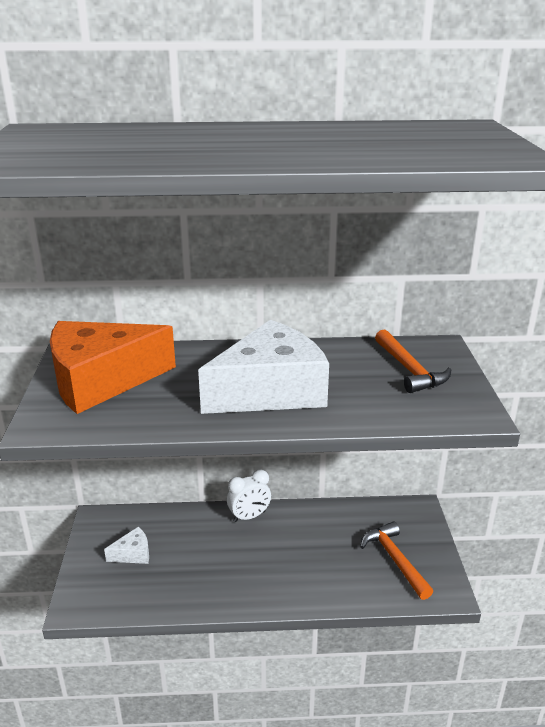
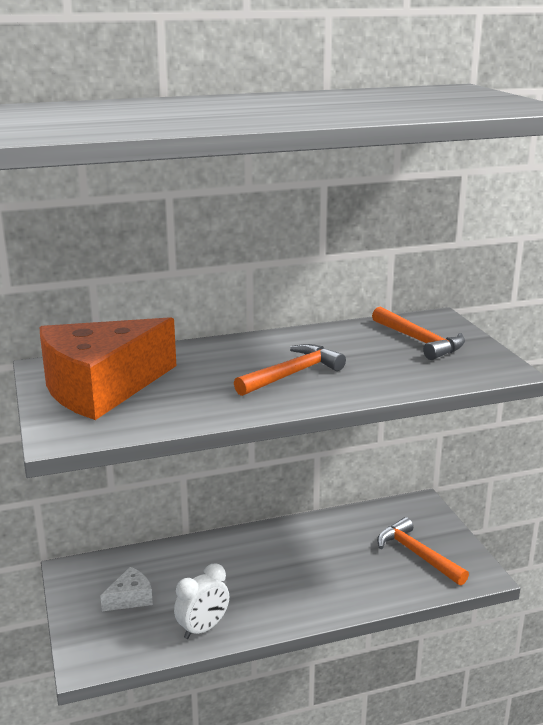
camera: 15 degrees left, 5 degrees down
(249, 516) = (246, 540): white clock -> white clock (203, 628)
(271, 390) = (292, 374): white cheese -> orange hammer

